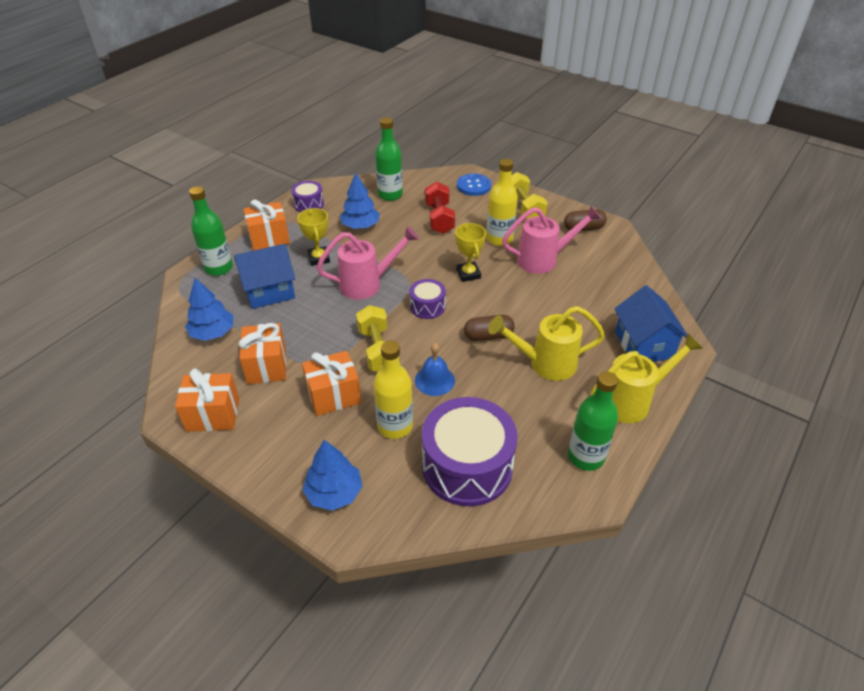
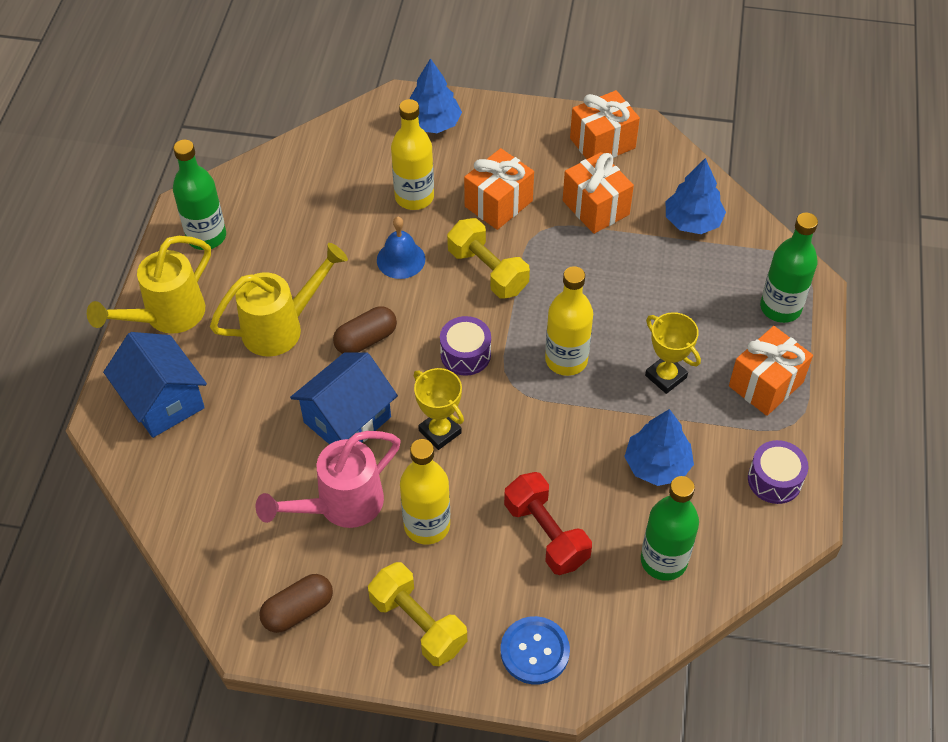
camera: 155 degrees right, 10 degrees up
(269, 291) = (682, 299): blue house -> blue house (347, 419)
(368, 284) = (566, 360): pink watering can -> yellow bottle
(467, 466) = (322, 186): purple drum -> none

